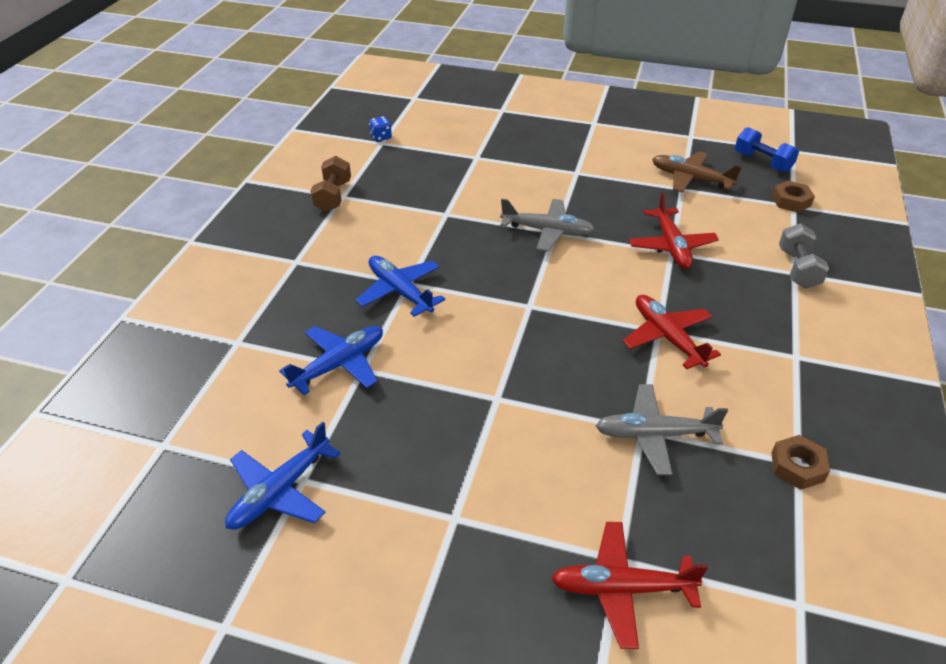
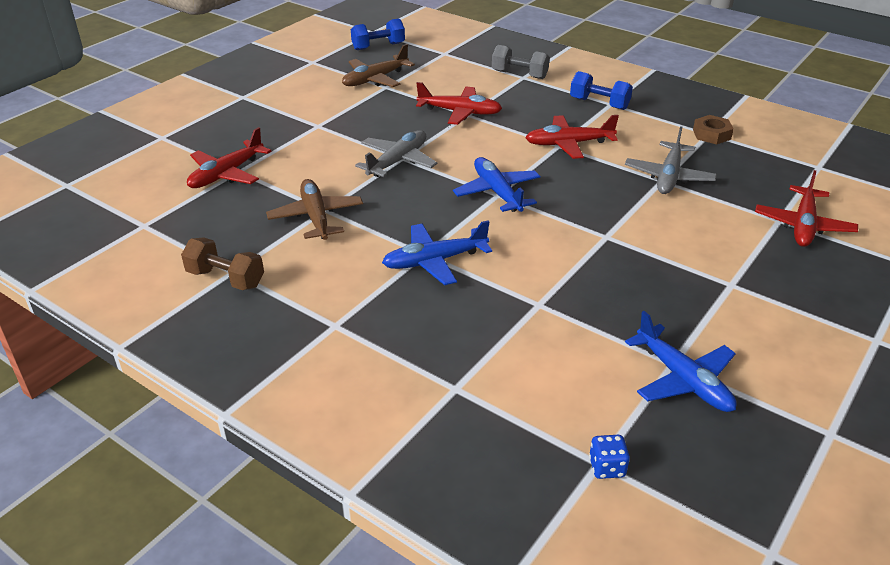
camera: 70 degrees left, 5 degrees down
(339, 364) = (525, 317): blue plane -> blue plane (497, 192)
(381, 137) = (131, 223): blue dice -> blue dice (607, 467)
(432, 212) = (316, 217): none -> brown plane
(468, 153) = (226, 174): none -> red plane
(786, 346) = (599, 103): none -> blue dumbbell
(791, 201) = (438, 52): brown nut -> none

